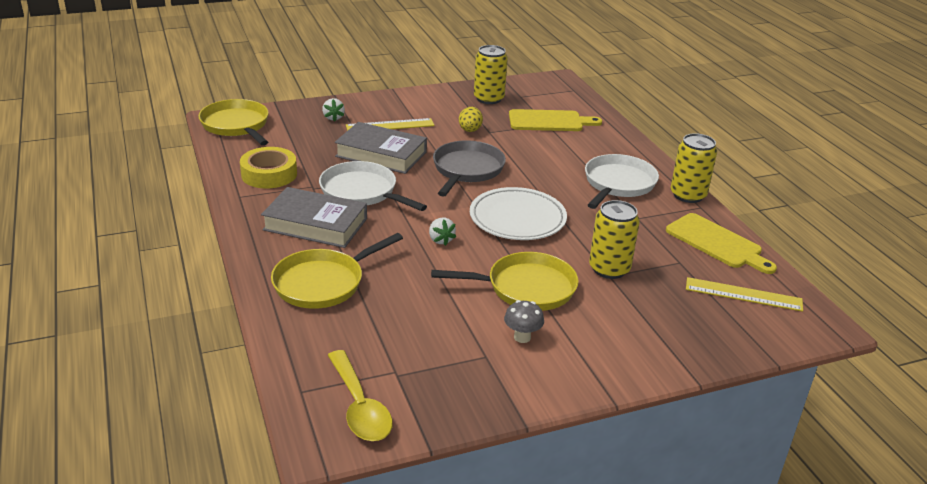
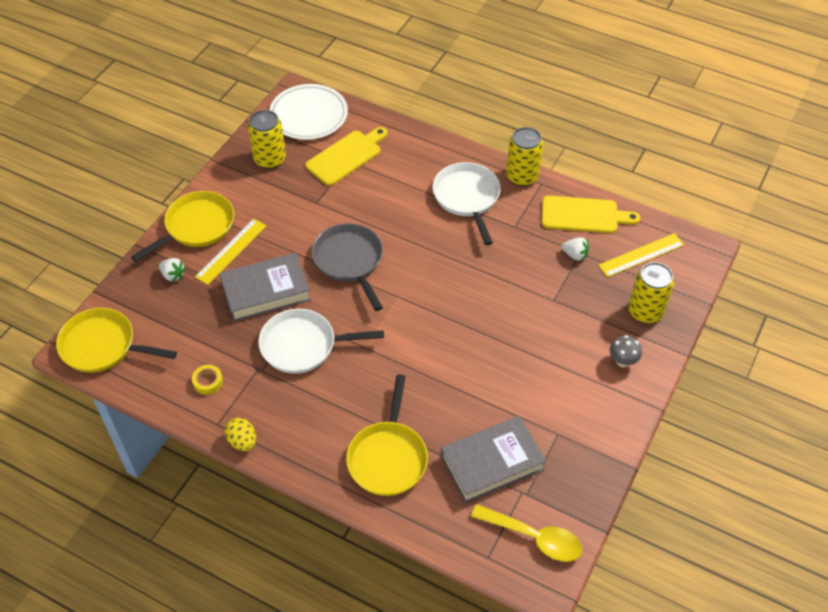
camera: 40 degrees left, 20 degrees up
(269, 174) = (208, 382): yellow tape -> yellow tape, size x0.52
(315, 224) = (312, 406): grey book -> grey book (492, 463)
(440, 240) = (415, 351): white strawberry -> white strawberry (575, 255)
(470, 130) = (300, 211): yellow egg -> yellow egg (242, 441)
(517, 218) = (441, 288): white plate -> white plate (308, 115)
(522, 337) = (560, 399): grey mushroom -> grey mushroom (622, 361)
(525, 288) = (517, 353): yellow pan -> yellow pan (196, 226)
(609, 269) = (547, 293): yellow can -> yellow can (645, 311)

